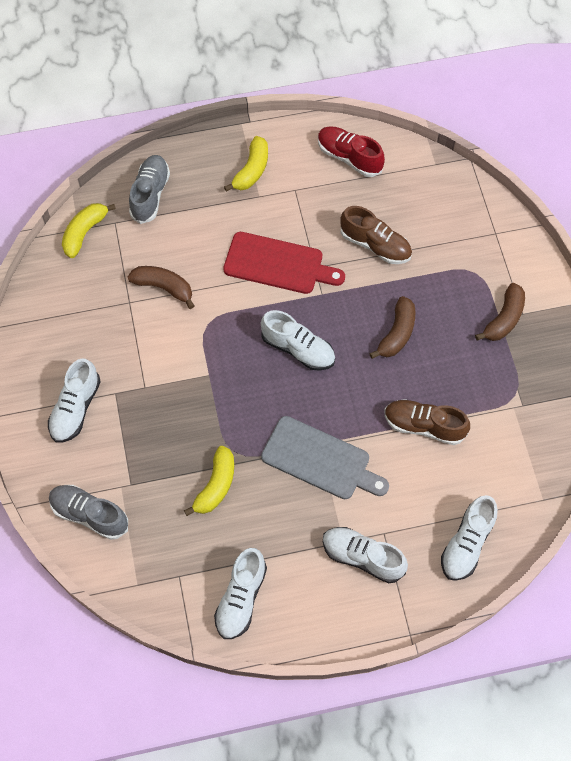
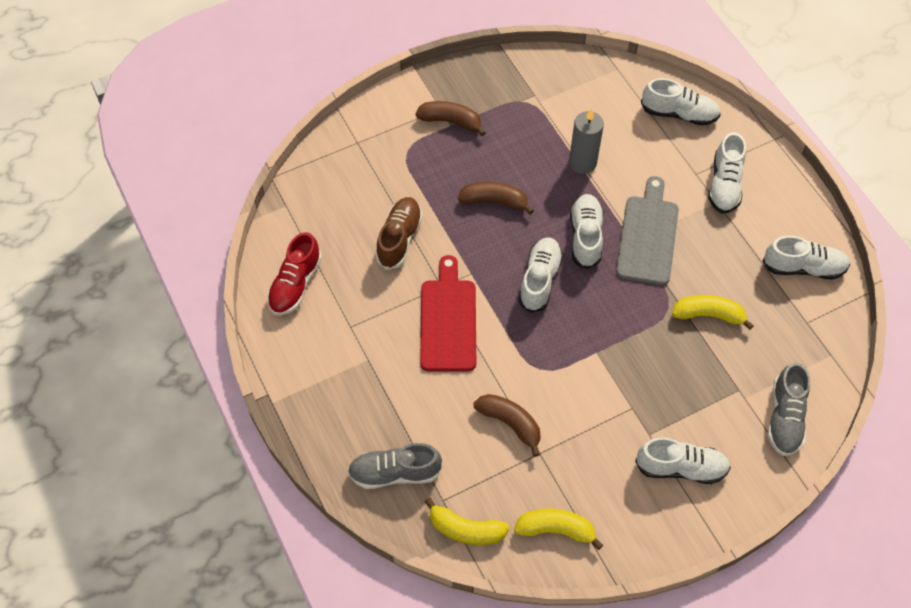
camera: 105 degrees left, 5 degrees down
(164, 287) = (510, 423): brown banana -> brown banana turned 120 degrees clockwise
(252, 170) = (335, 375): yellow banana -> yellow banana (556, 529)
(335, 402) = (585, 237): none -> white shoe
(424, 426) = (582, 163): brown shoe -> grey candle

